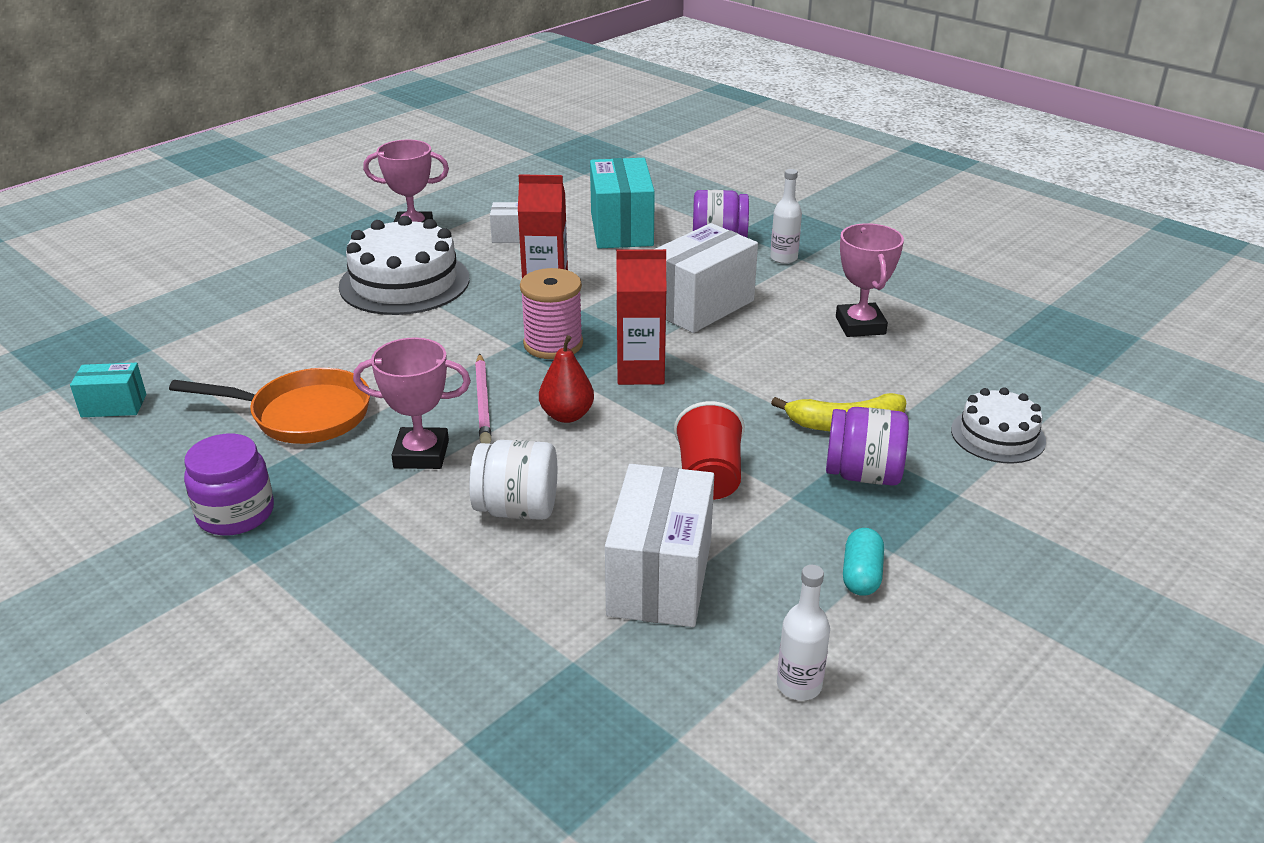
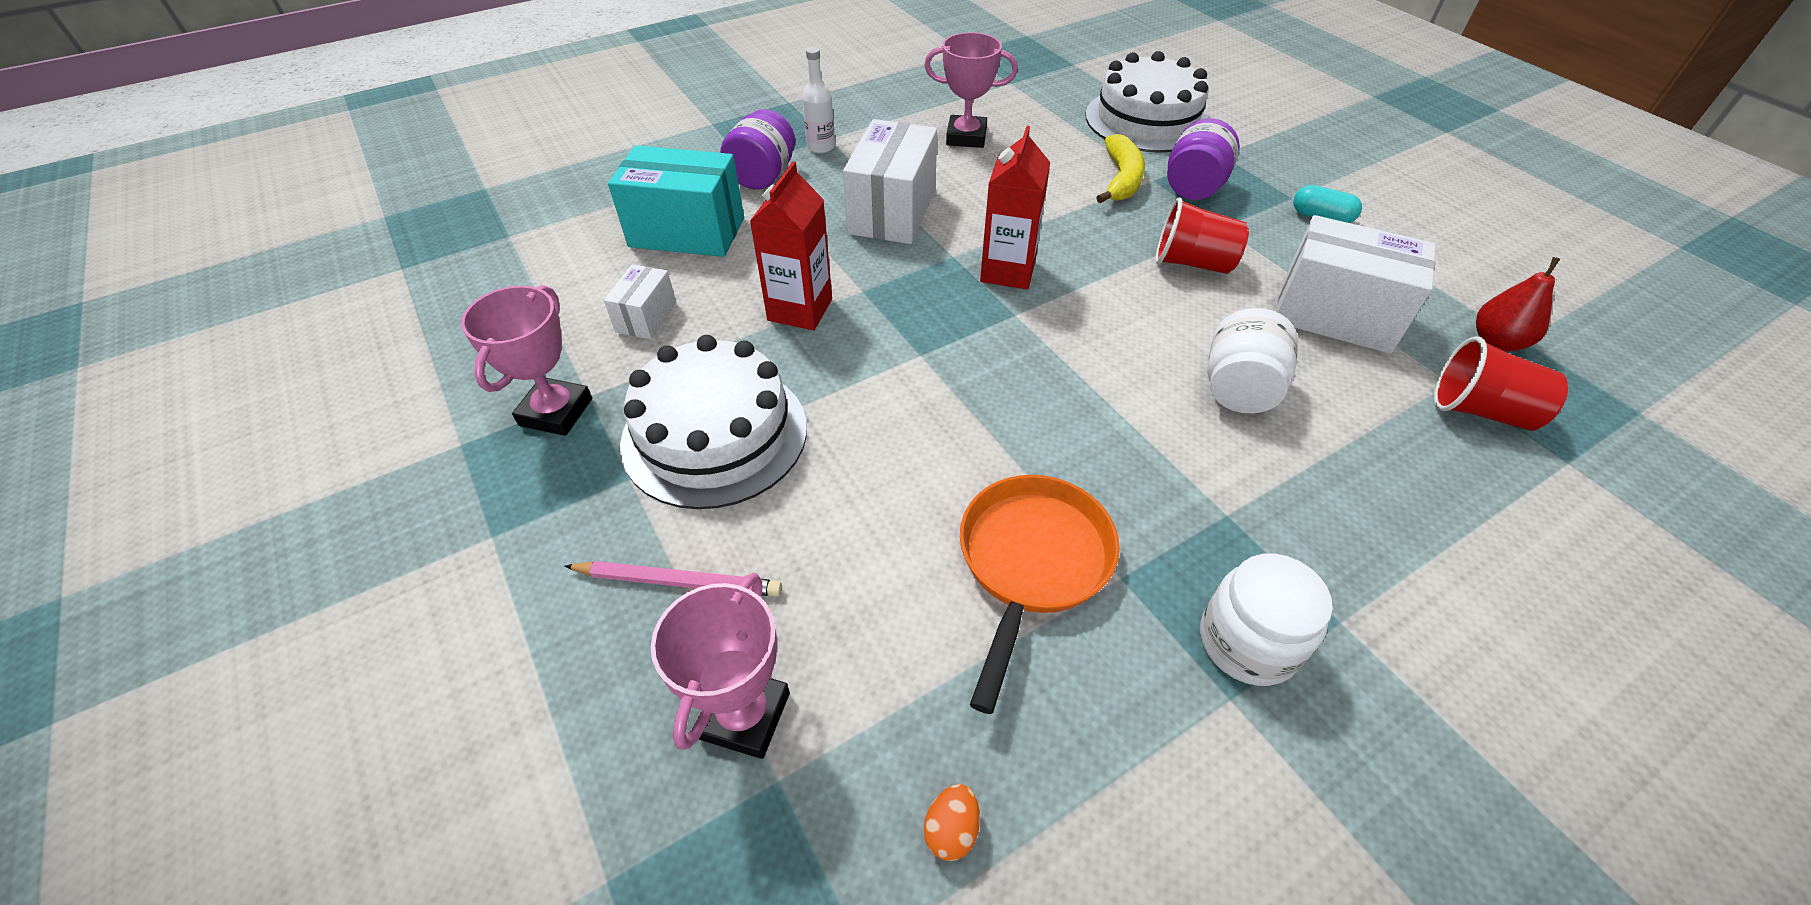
camera: 75 degrees left, 15 degrees up
(114, 406) = (951, 830): turquoise box -> orange egg
(235, 513) = (1247, 642): purple jar -> white jar
(421, 454) = (1136, 453): pink trophy -> pink trophy (744, 715)
(483, 401) = (1037, 391): pink pencil -> pink pencil (678, 581)
(531, 679) = (1480, 411): none -> red cup
(553, 344) = (931, 322): pink spool -> none
(567, 415) = (1078, 332): red pear -> red pear (1496, 342)
(701, 306) = (892, 212): white box -> white box turned 45 degrees clockwise
(799, 685) = (1450, 271): white bottle -> none
(998, 435) = (1147, 120): white cake -> white cake, size x1.72

